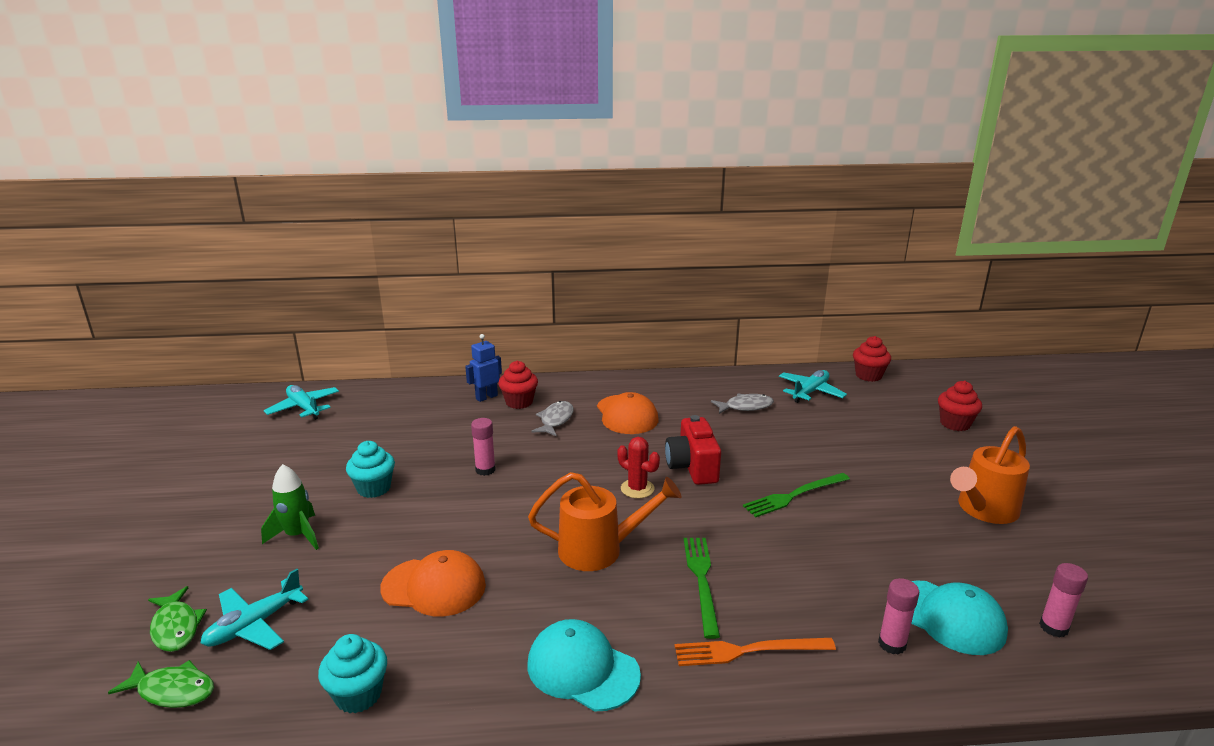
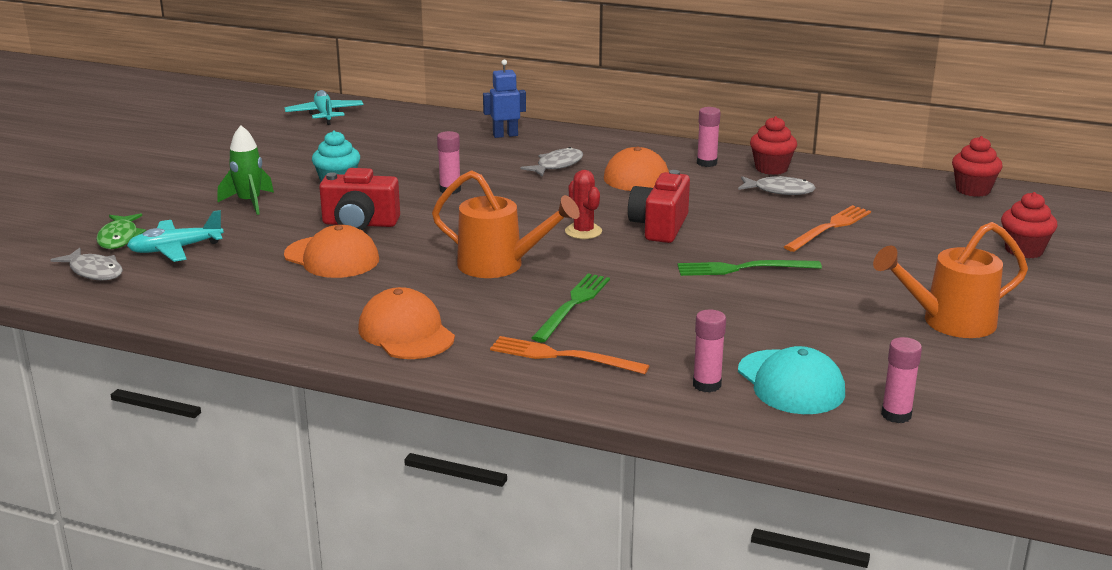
camera: 25 degrees right, 0 degrees up
(173, 690) = (94, 271): green fish -> grey fish
(358, 695) = (220, 305): turquoise cupcake -> none
(431, 534) = (360, 224): none -> red camera
(519, 402) = (534, 145): red cupcake -> red cupcake (771, 168)
(582, 669) = (406, 332): turquoise cap -> orange cap
(669, 391) = (706, 163): none -> pink glue stick
(810, 392) = (876, 192): turquoise plane -> none
(813, 435) = (829, 228): none -> orange fork

